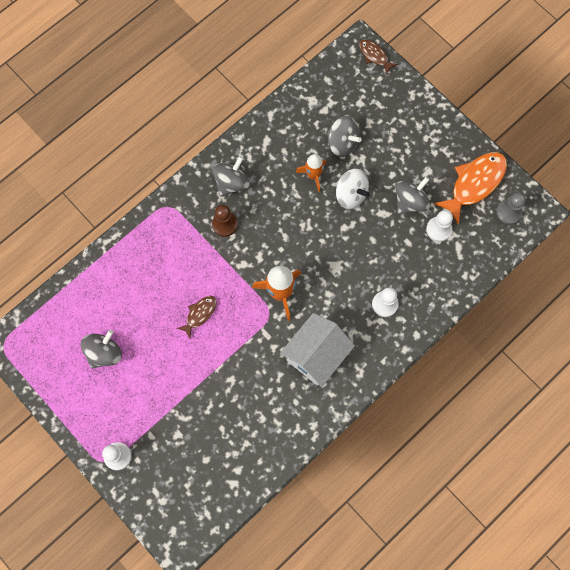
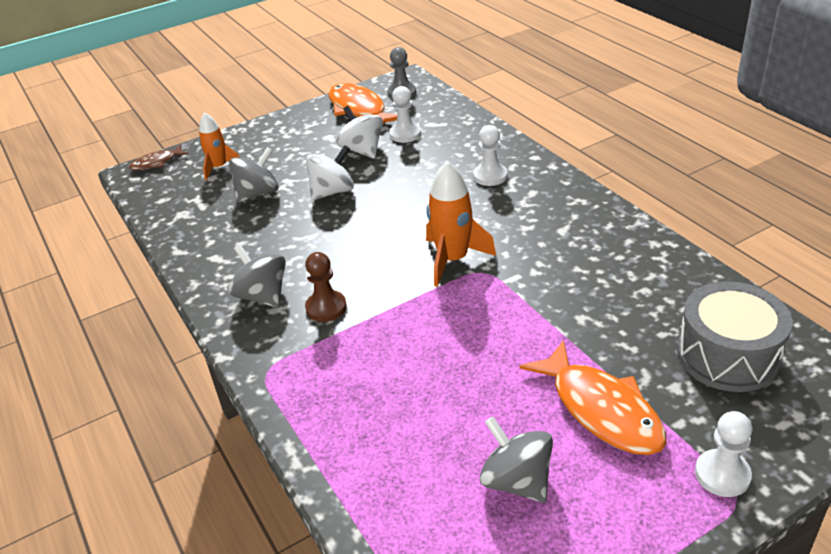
camera: 75 degrees left, 35 degrees down
(156, 394) = (601, 409): none -> orange fish
(199, 314) = (467, 345): brown fish -> none
(206, 466) = (728, 355): none -> grey drum
(313, 175) = (290, 219): orange rocket -> orange rocket (219, 167)
(316, 355) = (552, 234): white house -> none
(410, 202) = (362, 150): grey spinning top -> white spinning top

